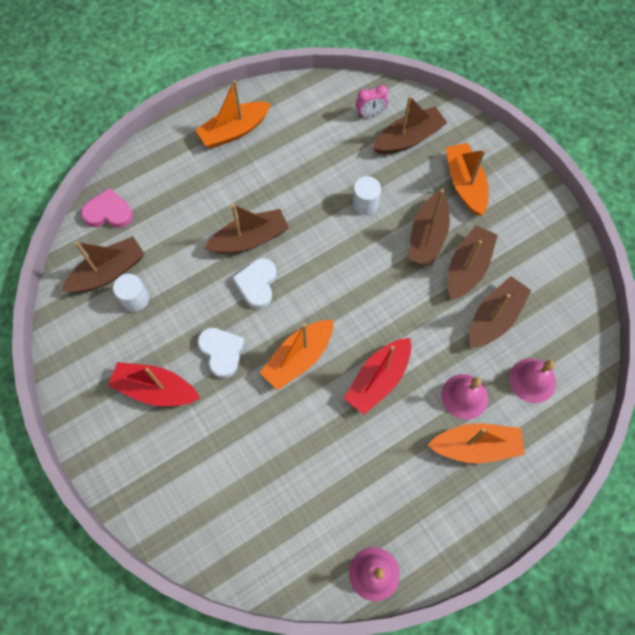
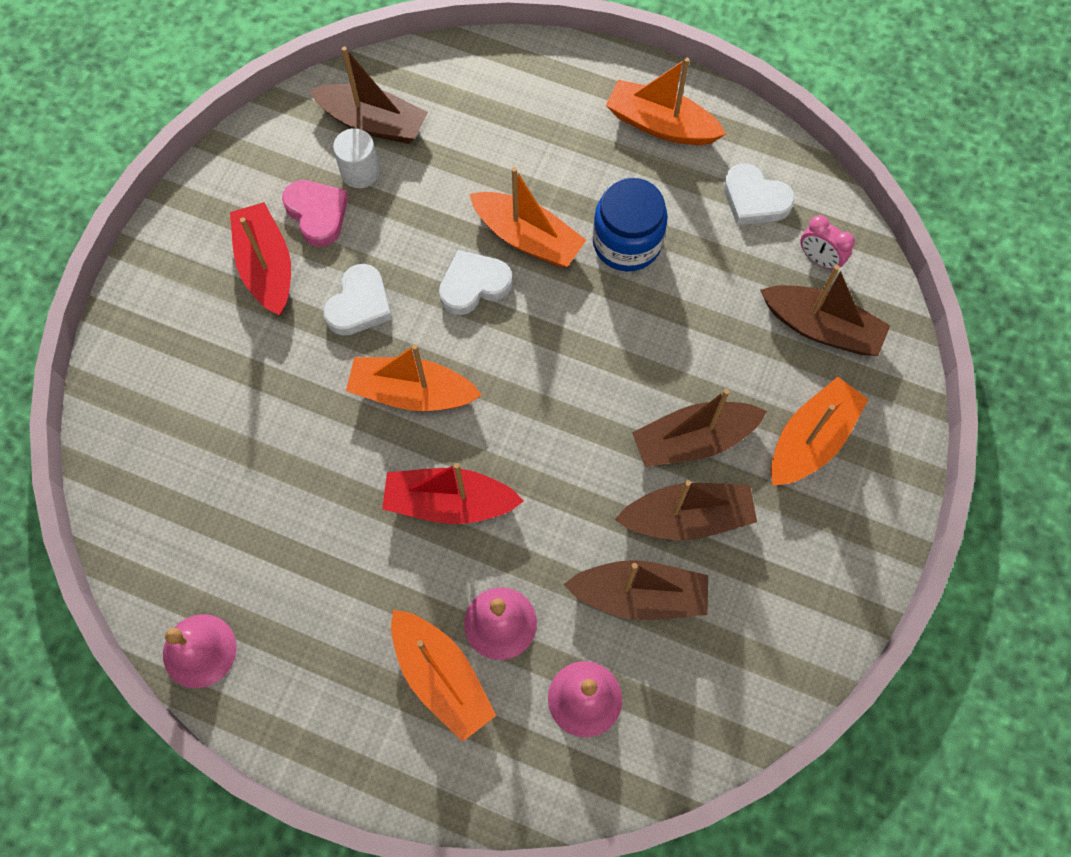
camera: 55 degrees right, 0 degrees up
(109, 213) = (446, 72): pink heart -> pink heart (317, 214)
(249, 239) = (527, 238): brown boat -> orange boat
(291, 193) = (627, 243): none -> blue jar
(314, 118) = (754, 199): none -> white heart
(365, 204) = (680, 336): white cylinder -> none

